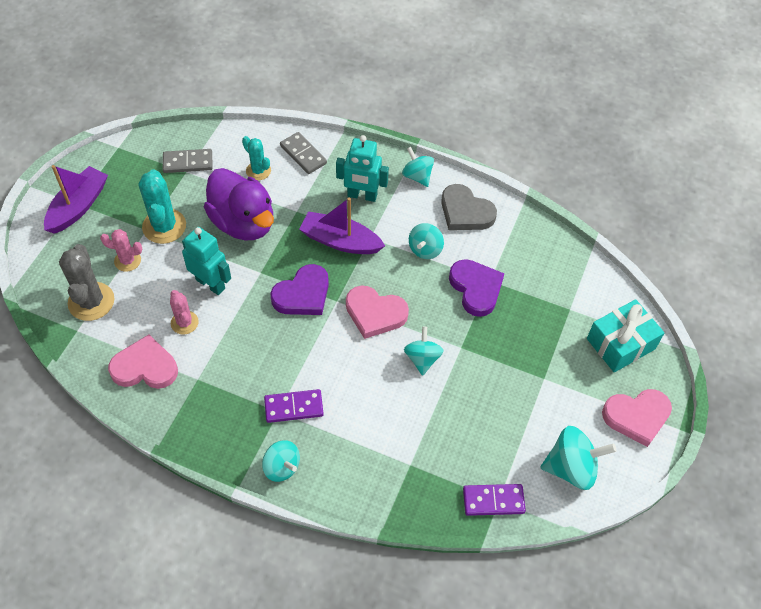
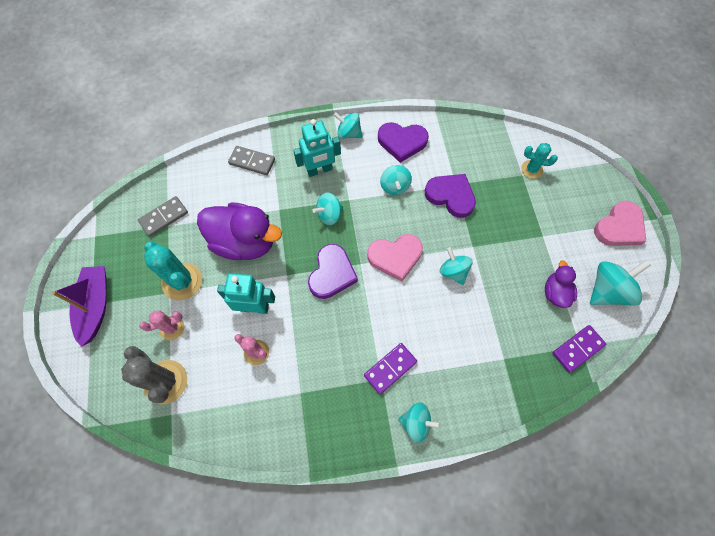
camera: 30 degrees left, 10 degrees up
(145, 367) = (251, 410): pink heart -> none
(258, 171) = (226, 193): turquoise cactus -> turquoise cactus (531, 169)
(340, 241) = (329, 215): purple boat -> turquoise spinning top
(465, 212) = (402, 142): grey heart -> purple heart
(513, 437) = (555, 292): none -> purple duck
(621, 344) = (572, 181): turquoise gift -> none

